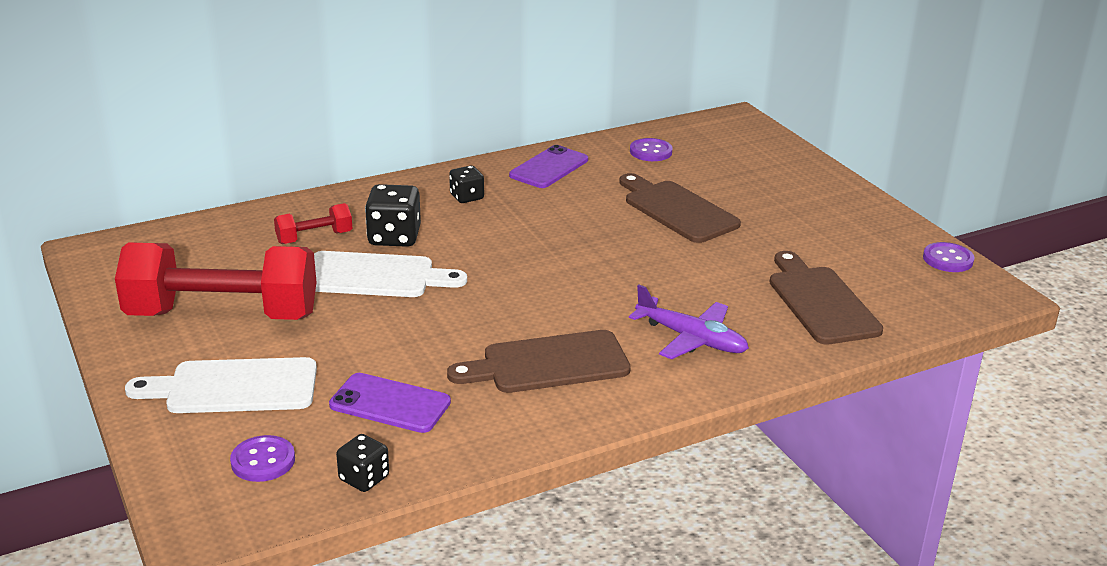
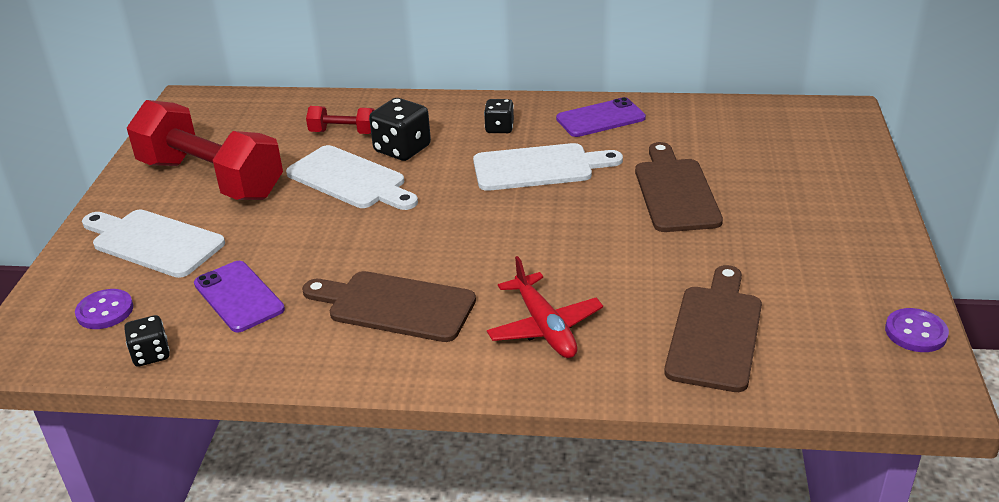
camera: 35 degrees right, 5 degrees up
(542, 220) = (539, 167): none -> white cutting board
(650, 152) = (714, 126): purple button -> none
(691, 339) = (544, 326): purple plane -> red plane

